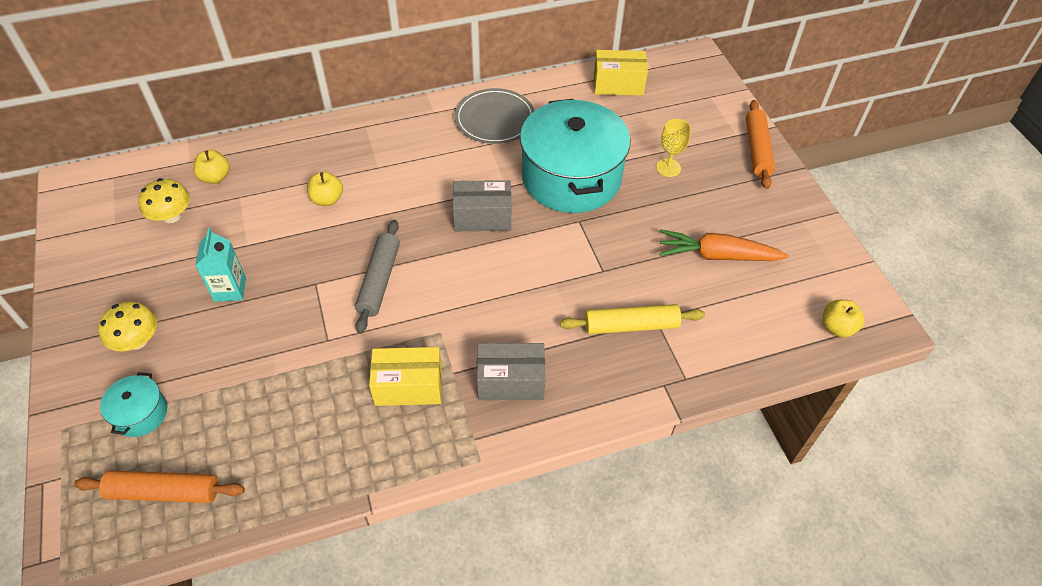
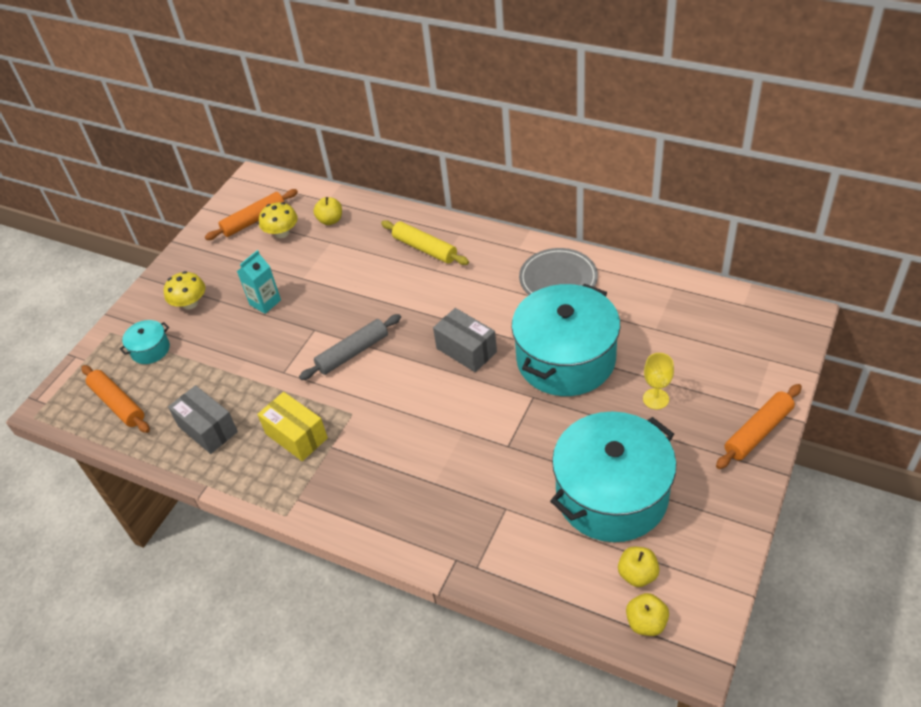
camera: 50 degrees right, 5 degrees down
(122, 220) = (254, 220): none -> orange rolling pin
(327, 199) = (380, 275): yellow apple -> yellow apple (637, 574)
(510, 382) = (358, 479): grey box -> grey box (208, 429)
(618, 85) = (694, 304): yellow box -> none
(631, 325) = (482, 500): yellow rolling pin -> yellow rolling pin (425, 249)
(716, 255) = (611, 494): orange carrot -> turquoise pot

